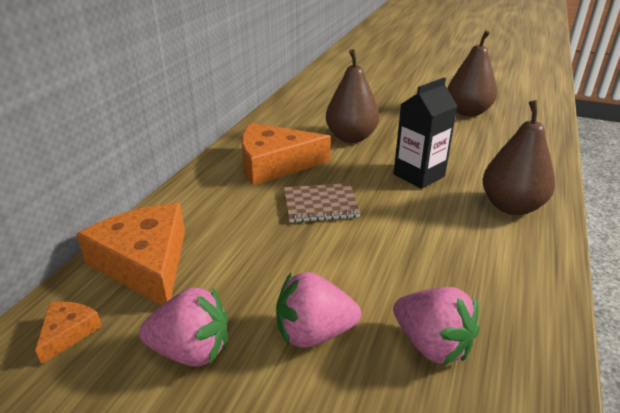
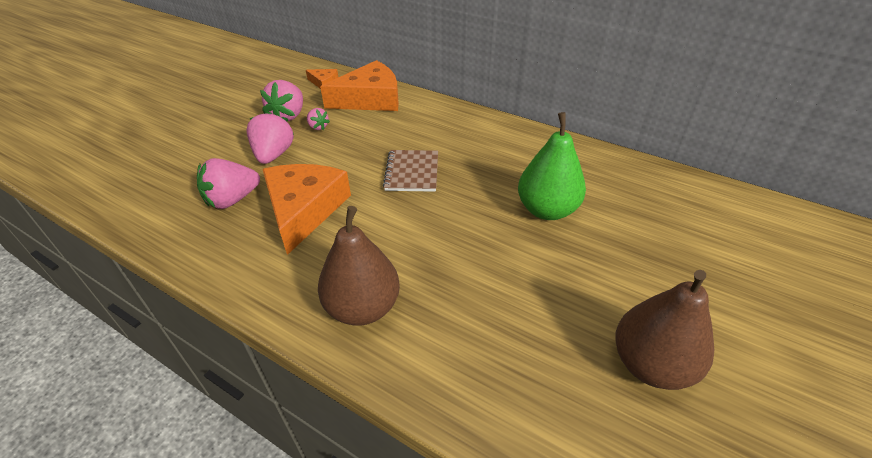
camera: 100 degrees right, 10 degrees up
(229, 302) = (318, 127): none -> pink strawberry
(274, 164) = (489, 153): orange cheese -> orange cheese (304, 209)
(351, 137) = (547, 210): brown pear -> green pear
(419, 175) = (448, 247): black carton -> none

